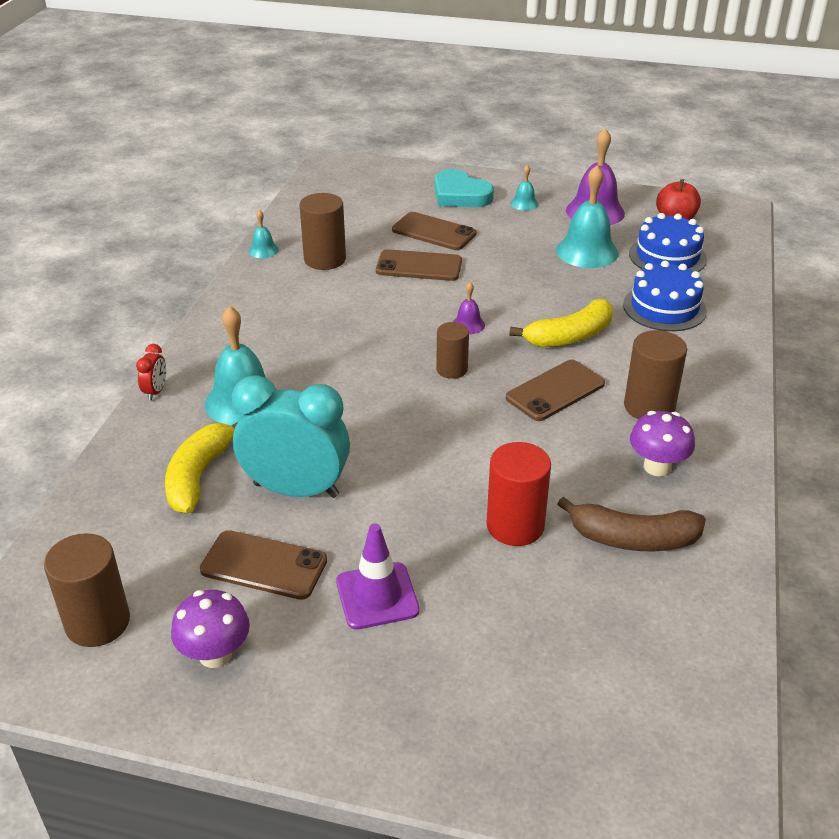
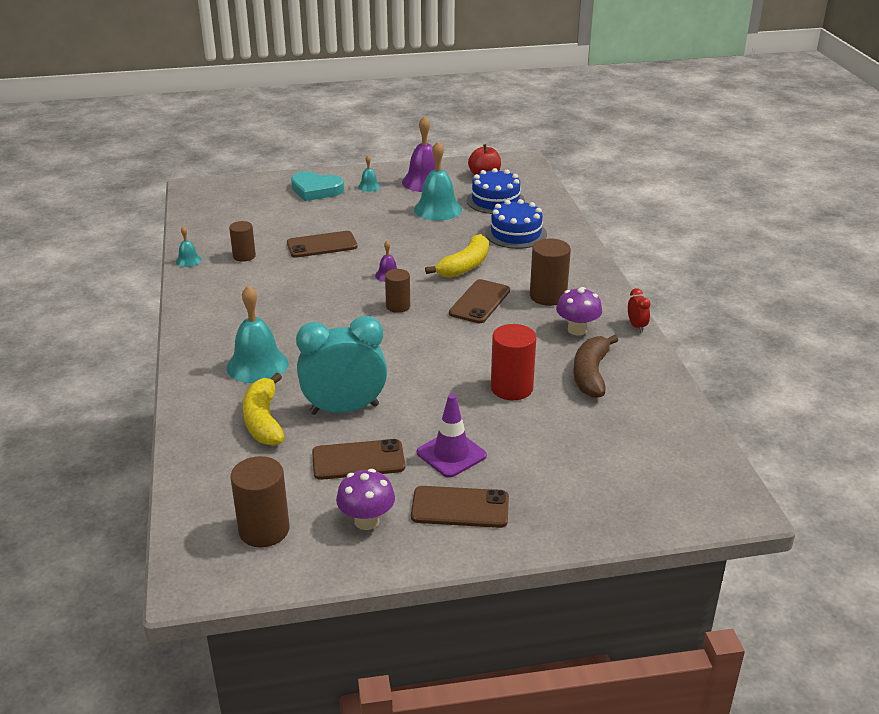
camera: 25 degrees left, 5 degrees down
(155, 391) = (181, 376): red clock -> red clock (636, 326)
(325, 259) = (244, 256): brown cylinder -> brown cylinder, size x0.65
(434, 232) = (315, 219): brown phone -> brown phone (460, 507)
(633, 539) = (591, 374): brown banana -> brown banana turned 120 degrees clockwise

